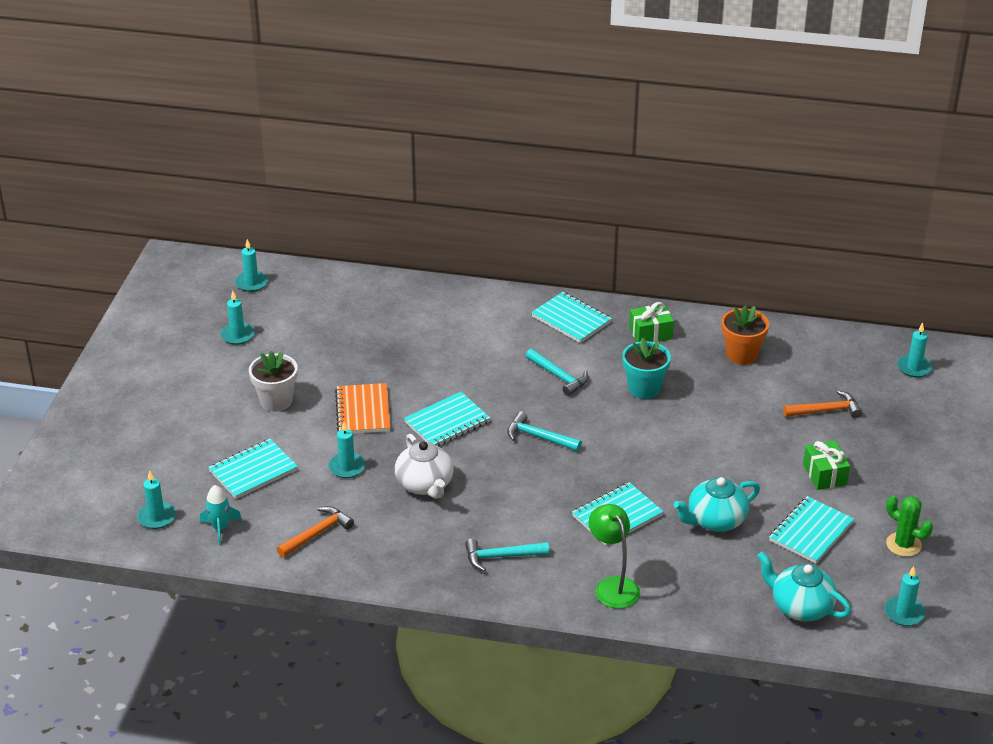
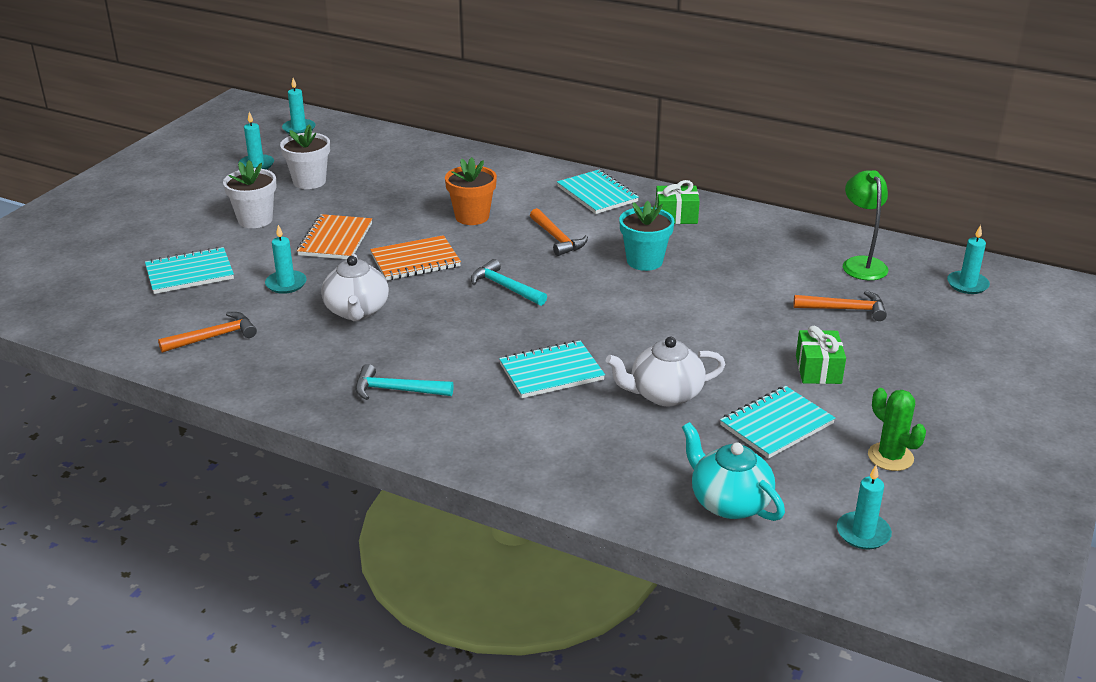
camera: 15 degrees right, 5 degrees down
(156, 517) = (65, 297): turquoise candle -> none
(220, 528) = (119, 317): turquoise rocket -> none
(300, 347) = (309, 181): none -> white flower pot
(447, 422) = (415, 261): turquoise notebook -> orange notebook
(559, 376) = (557, 239): turquoise hammer -> orange hammer
(613, 586) = (508, 440): green lamp -> green lamp (861, 264)
(715, 520) = (664, 394): turquoise teapot -> white teapot
(741, 355) = (768, 247): orange flower pot -> orange flower pot (472, 217)

